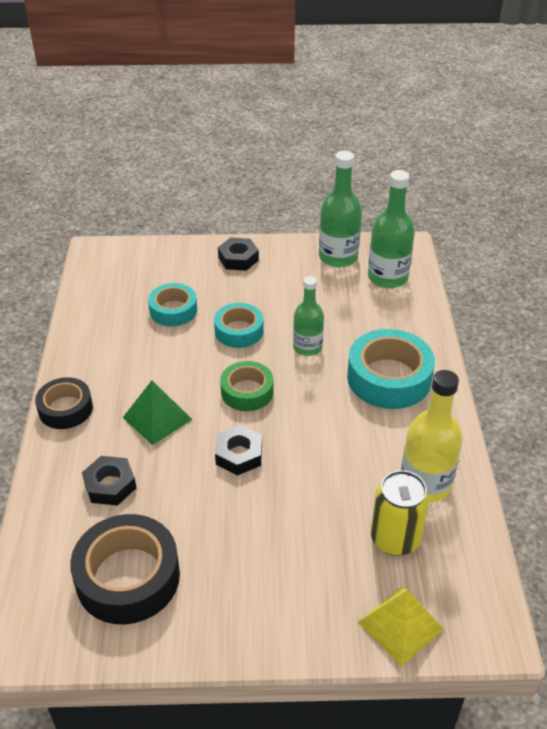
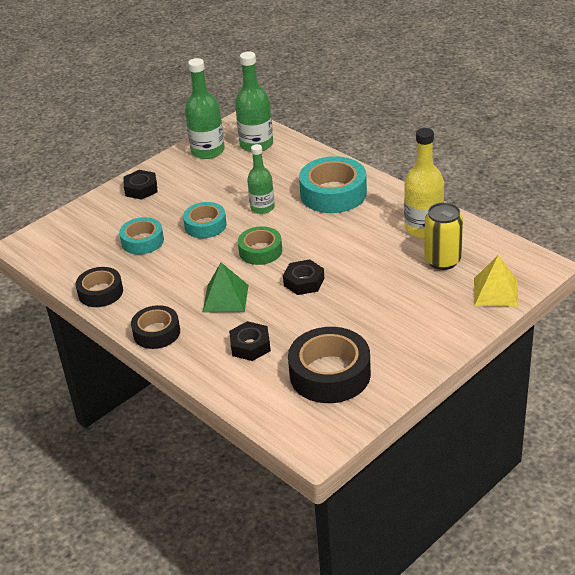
camera: 40 degrees left, 5 degrees down
(81, 336) = (100, 292): none -> black tape

